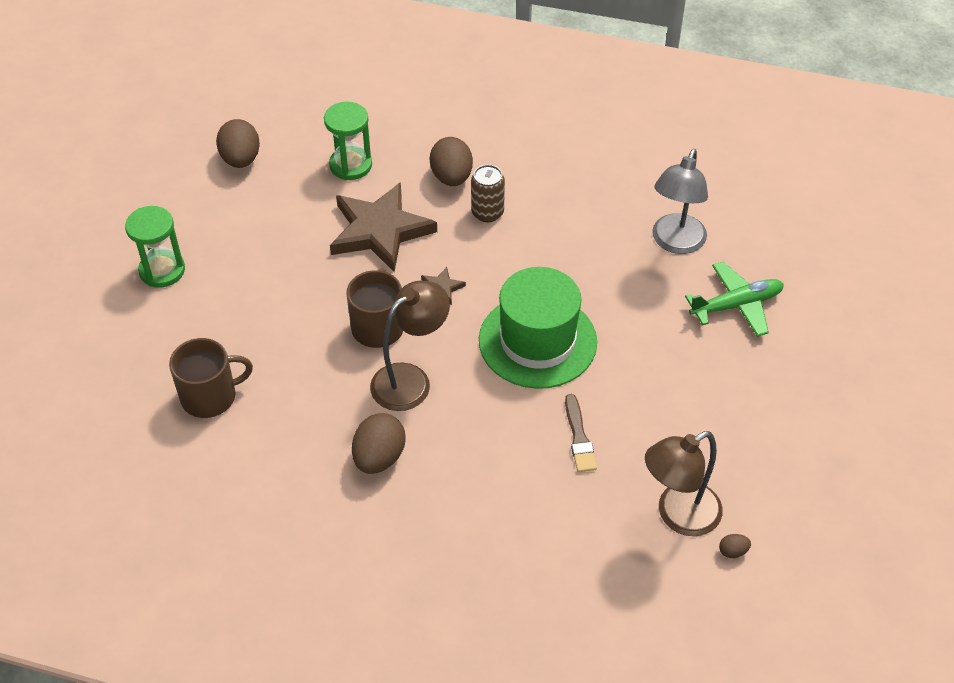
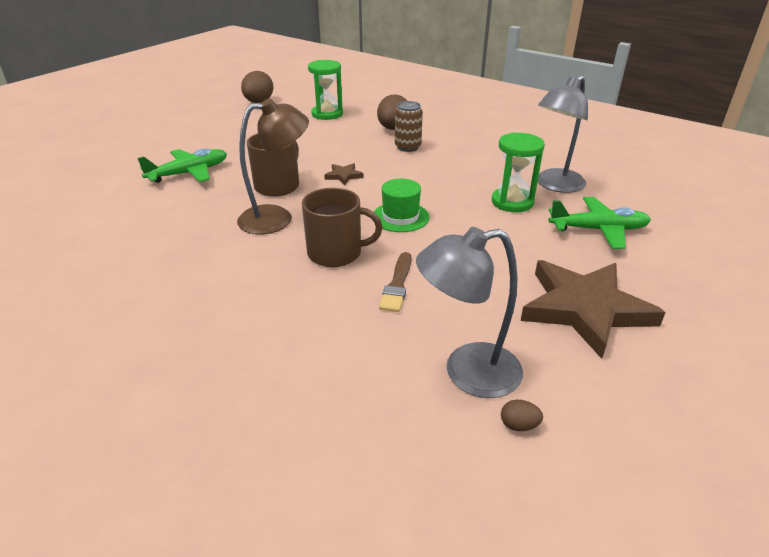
camera: 20 degrees right, 15 degrees down
(162, 270) = (158, 136): green hourglass -> green hourglass (512, 202)
(210, 396) = (120, 197): brown mug -> brown mug (336, 253)
(259, 333) = (189, 173): none -> green plane
(379, 457) = (208, 258): brown egg -> none
(380, 231) = (322, 143): brown star -> brown star (585, 309)
(537, 341) = (400, 217): green hat -> green hat, size x0.53
(678, 515) = (467, 372): brown lamp -> grey lamp

